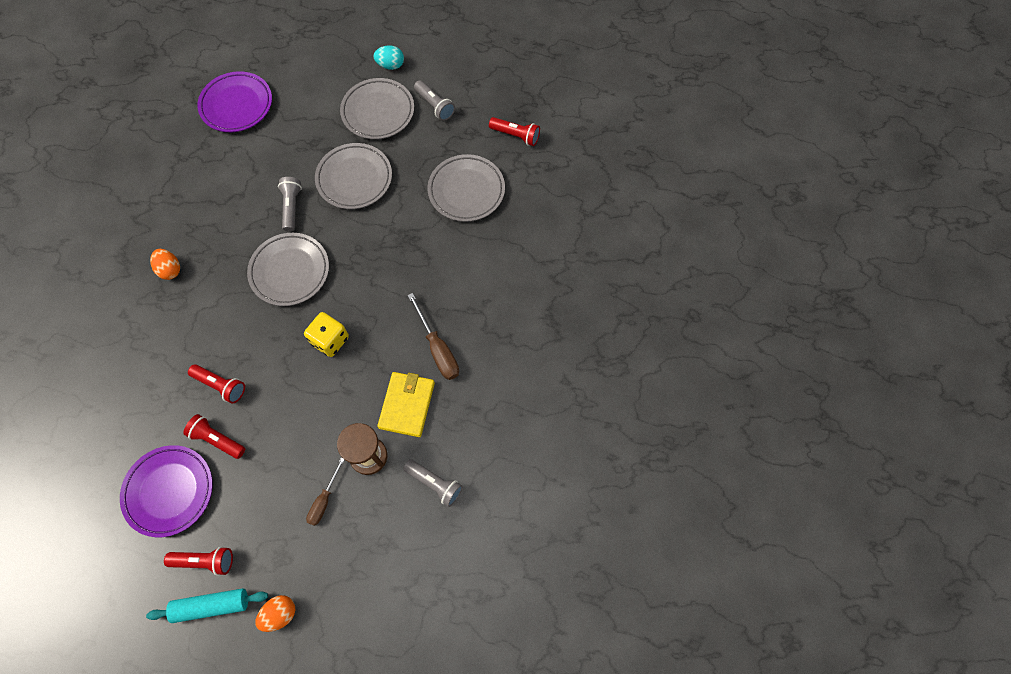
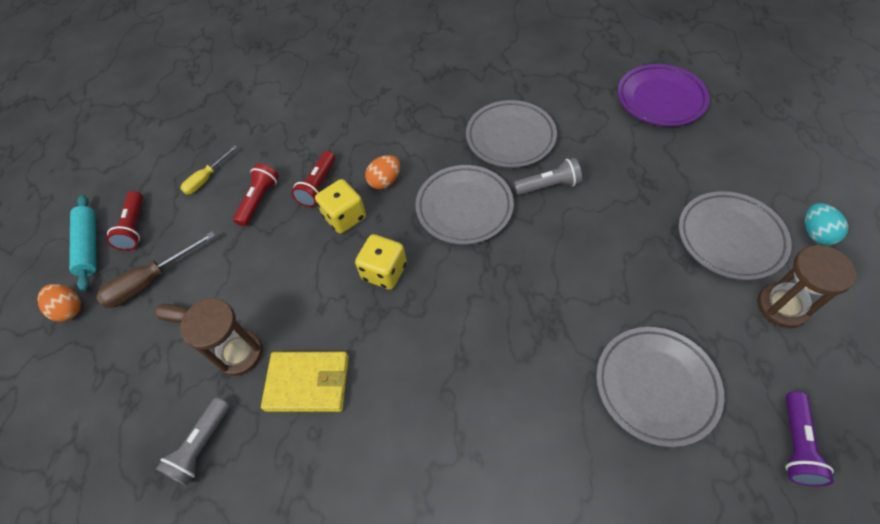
camera: 85 degrees right, 10 degrees down
(169, 491) = (206, 179): purple plate -> yellow screwdriver
(170, 269) = (440, 108): orange egg -> orange egg (385, 181)
(265, 365) = (345, 217): none -> yellow dice
(354, 179) = (614, 238): grey plate -> grey plate (510, 137)
(435, 105) = (782, 306): grey flashlight -> brown hourglass
(438, 349) = (391, 404): brown screwdriver -> brown screwdriver (150, 281)
(516, 135) = (795, 444): red flashlight -> purple flashlight

